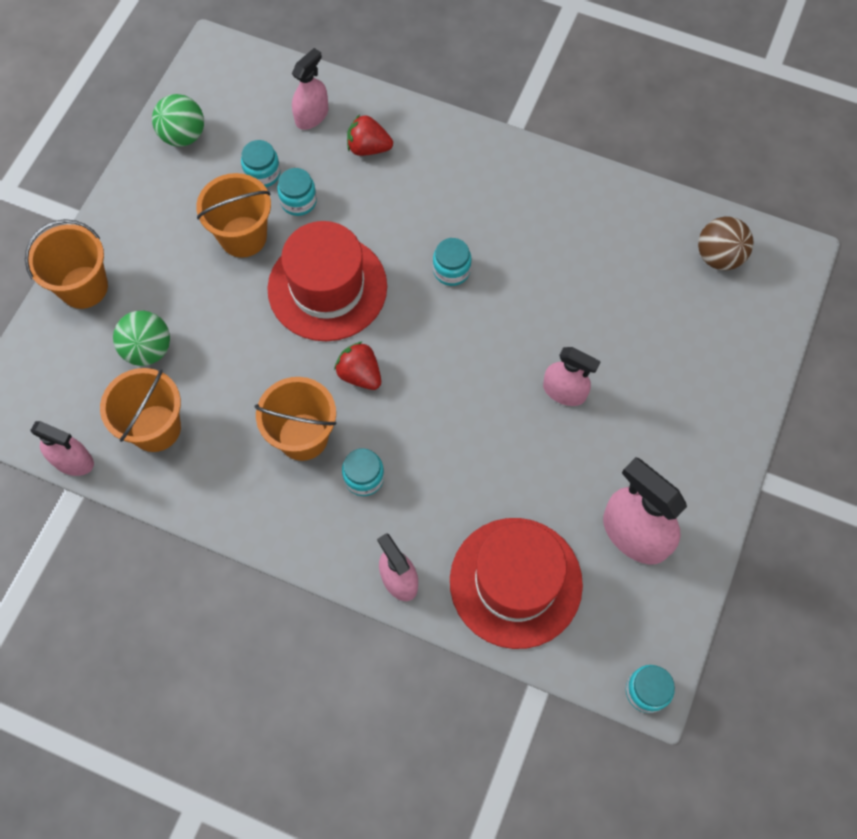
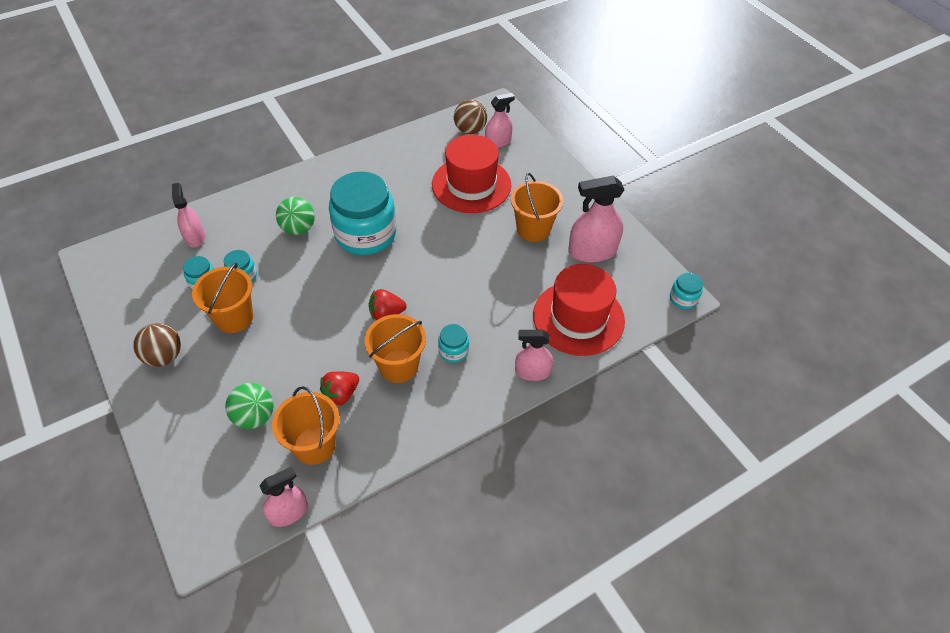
camera: 55 degrees left, 15 degrees down
(84, 287) = (168, 428): orange bucket -> orange bucket (533, 229)
(154, 216) = (164, 356): none -> brown ball
(183, 135) = (127, 307): green ball -> green ball (298, 228)
(327, 287) = (314, 296): red hat -> red hat (471, 185)
(368, 148) = (247, 224): red strawberry -> red strawberry (341, 394)
(451, 270) = (365, 234): turquoise jar -> turquoise jar, size x2.31
(564, 391) = (485, 231): pink spray bottle -> pink spray bottle (498, 142)

